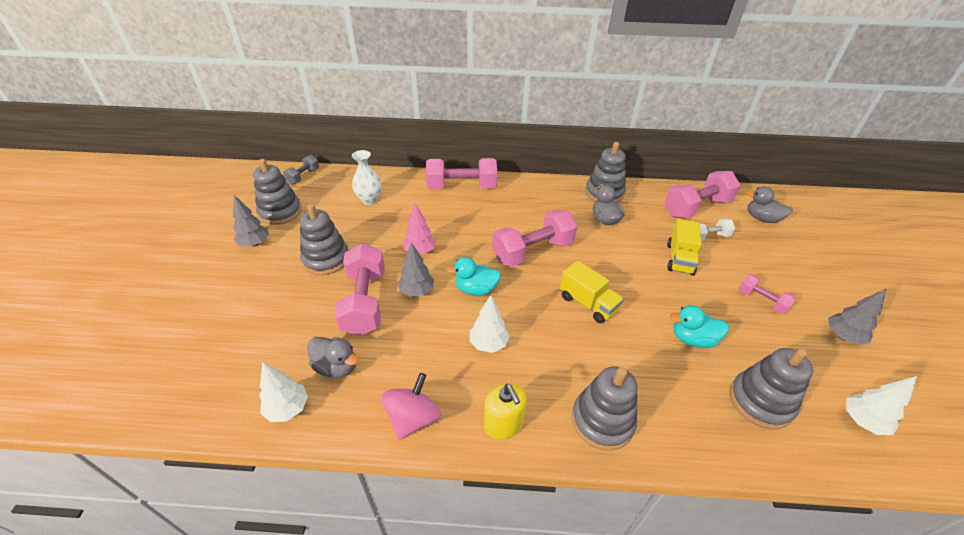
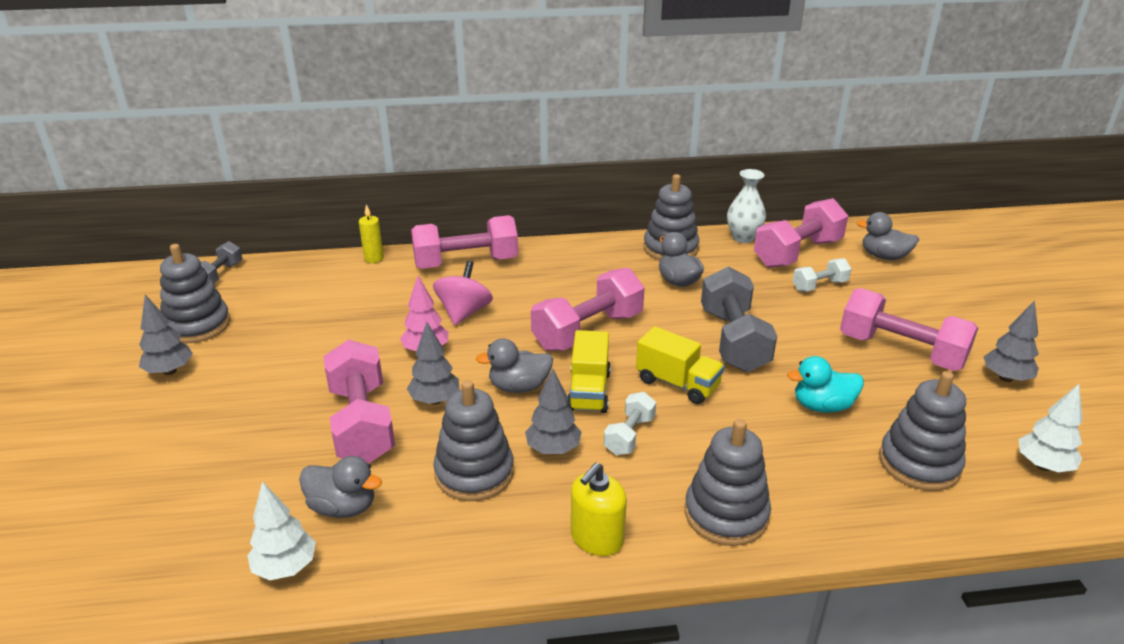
camera: 10 degrees left, 10 degrees down
(326, 259) = (288, 377): grey stacking toy -> grey stacking toy (474, 473)
(369, 200) = (332, 294): white vase -> white vase (743, 238)
(402, 176) = (374, 258): none -> yellow candle
(413, 418) = (470, 551): pink spinning top -> pink spinning top (464, 313)
(476, 289) = (519, 387): turquoise duck -> grey duck
(488, 344) = (553, 449): white tree -> grey tree
(503, 424) = (597, 538): yellow soap dispenser -> yellow soap dispenser turned 75 degrees clockwise
(544, 341) = (629, 435): none -> white dumbbell
(635, 273) = (733, 340): none -> grey dumbbell
(679, 259) = (787, 316): yellow truck -> yellow truck (589, 391)
(761, 301) = (901, 351): pink dumbbell -> pink dumbbell, size x1.91

